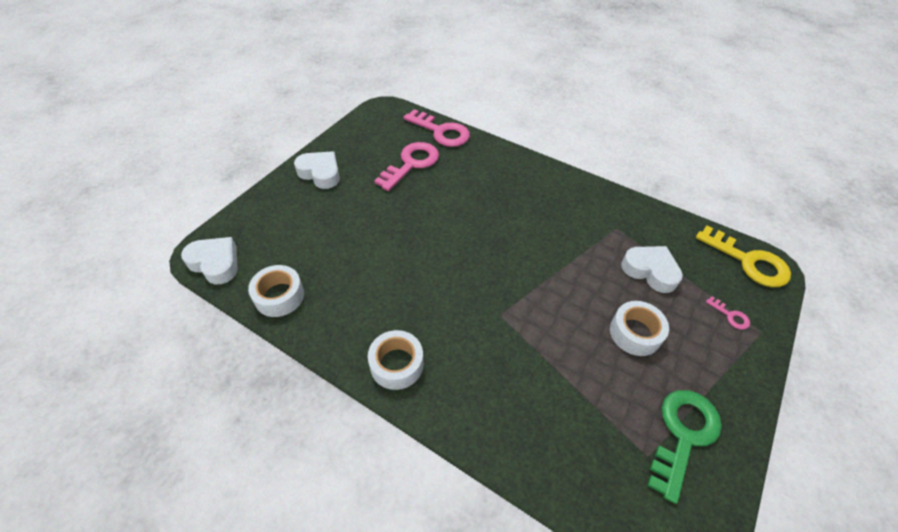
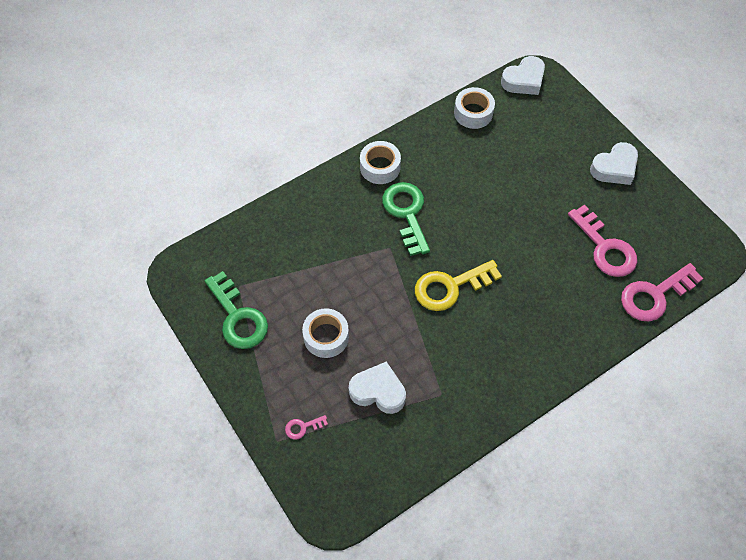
camera: 115 degrees right, 10 degrees up
(449, 314) = (406, 213): none -> green key
(650, 271) = (378, 391): white heart -> white heart turned 135 degrees counterclockwise
(748, 261) = (347, 496): yellow key -> yellow key (450, 287)

